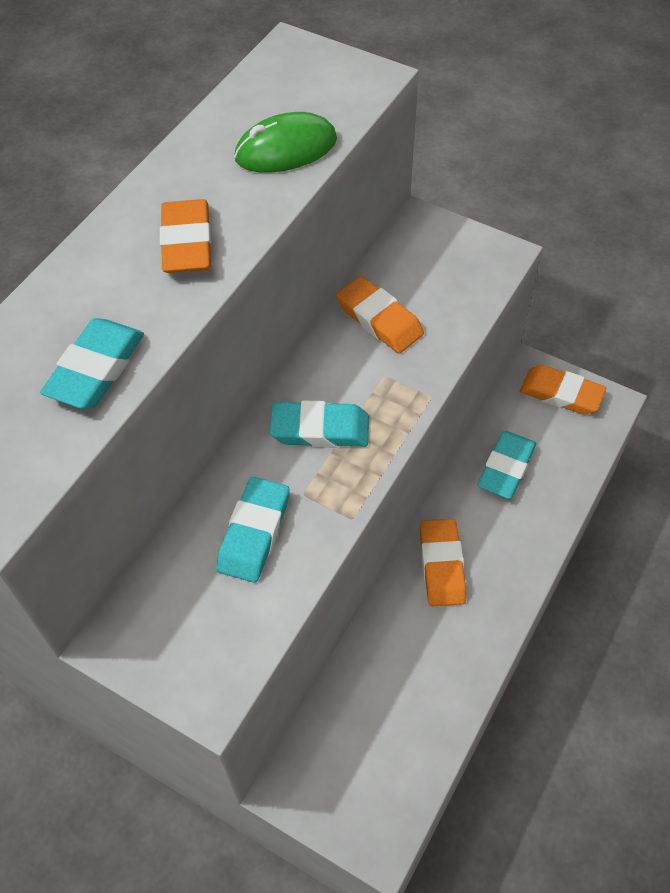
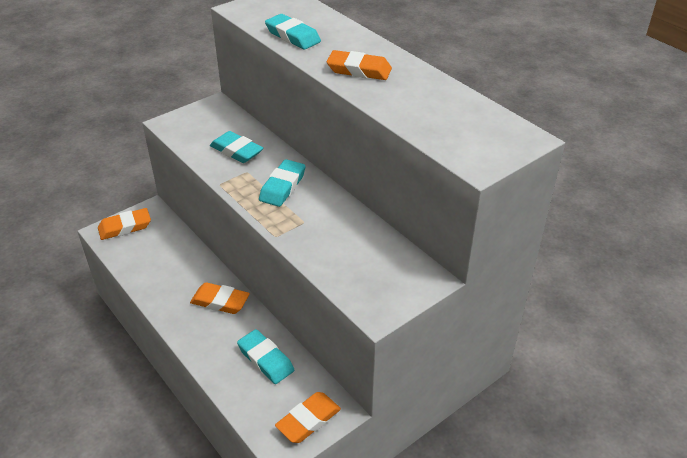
camera: 110 degrees right, 15 degrees down
(286, 149) = (418, 114): green mouse -> none
(379, 319) = (349, 232): orange eraser -> orange eraser (125, 227)

